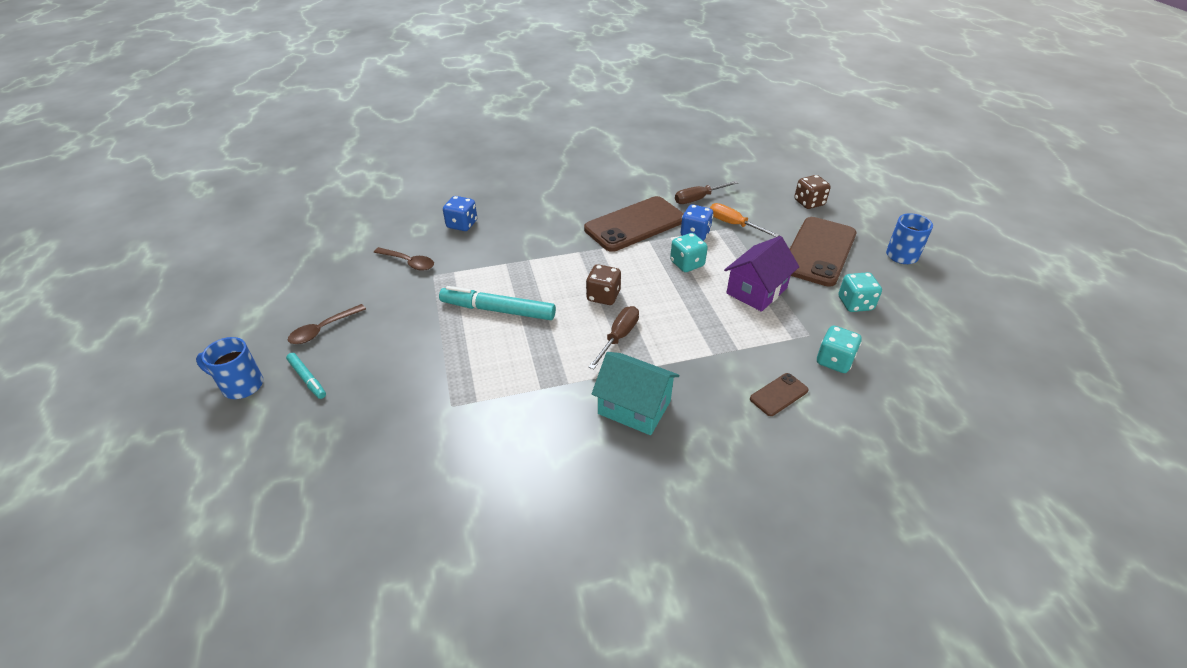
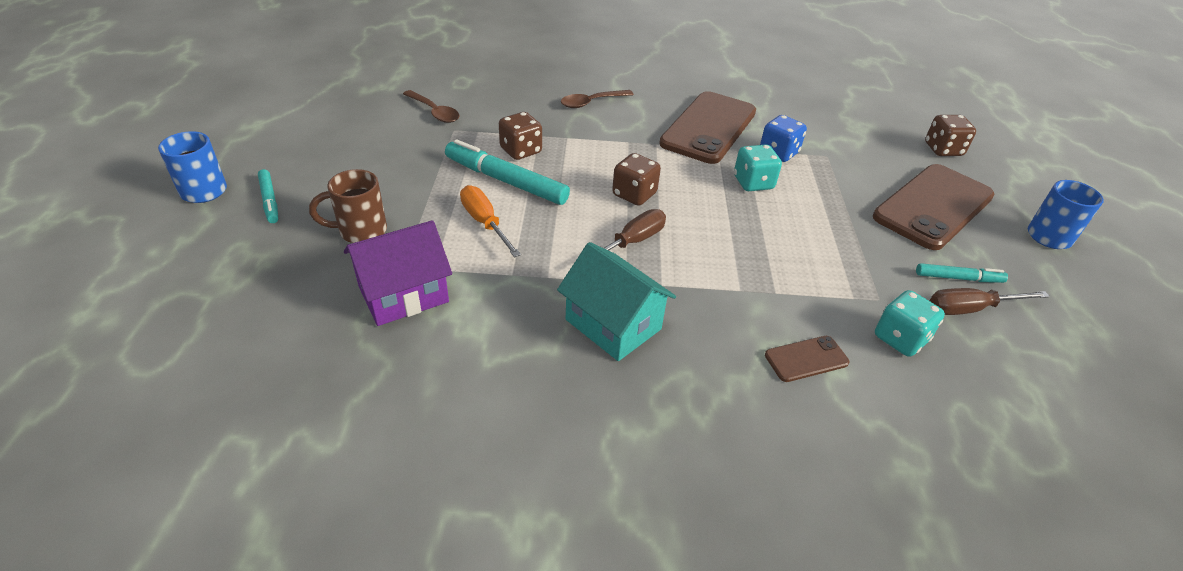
camera: 15 degrees right, 0 degrees up
(323, 330) = (311, 157): brown spoon -> brown spoon (591, 102)
(400, 385) = (360, 231): none -> brown mug
(462, 224) = (510, 87): blue dice -> none
(497, 280) = (521, 151): none -> brown dice
(635, 224) = (709, 128): brown phone -> brown phone turned 45 degrees counterclockwise
(698, 199) = (800, 117): brown screwdriver -> brown screwdriver (970, 309)
(734, 224) = (832, 153): orange screwdriver -> orange screwdriver (485, 223)
(756, 291) = (829, 232): purple house -> purple house (403, 294)
(855, 304) = (958, 278): turquoise dice -> turquoise marker

